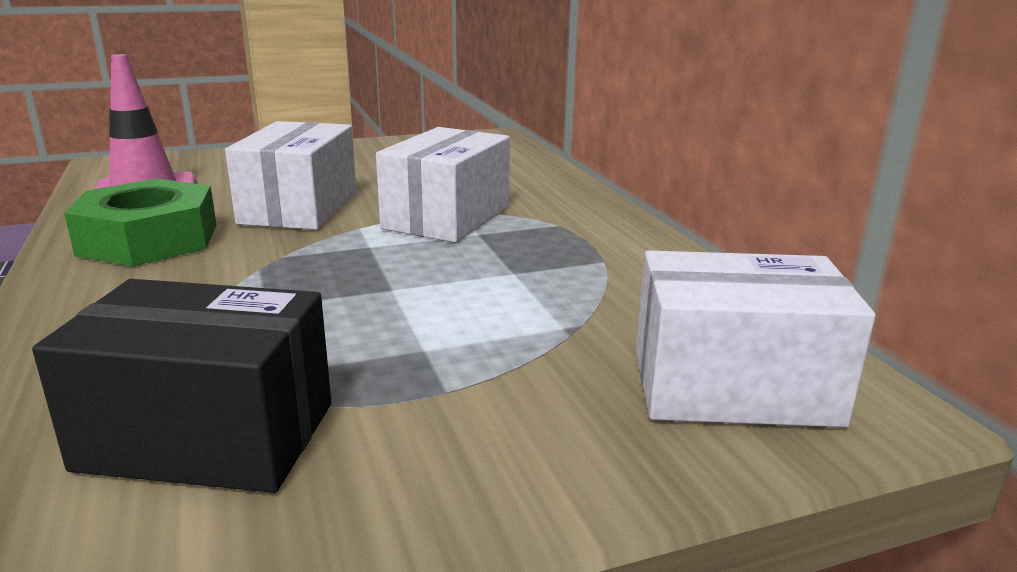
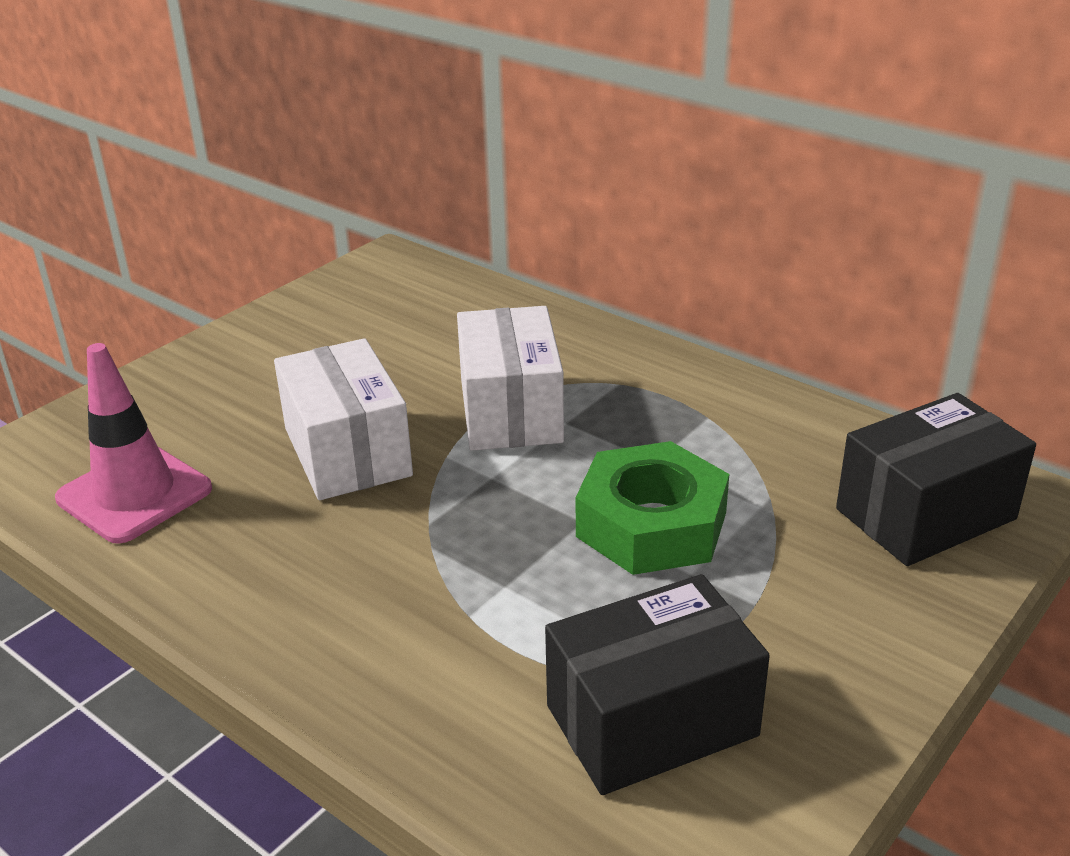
camera: 30 degrees left, 10 degrees up
(149, 239) = (261, 557): green nut -> green nut (651, 524)
(733, 387) = (925, 514): white box -> black box

